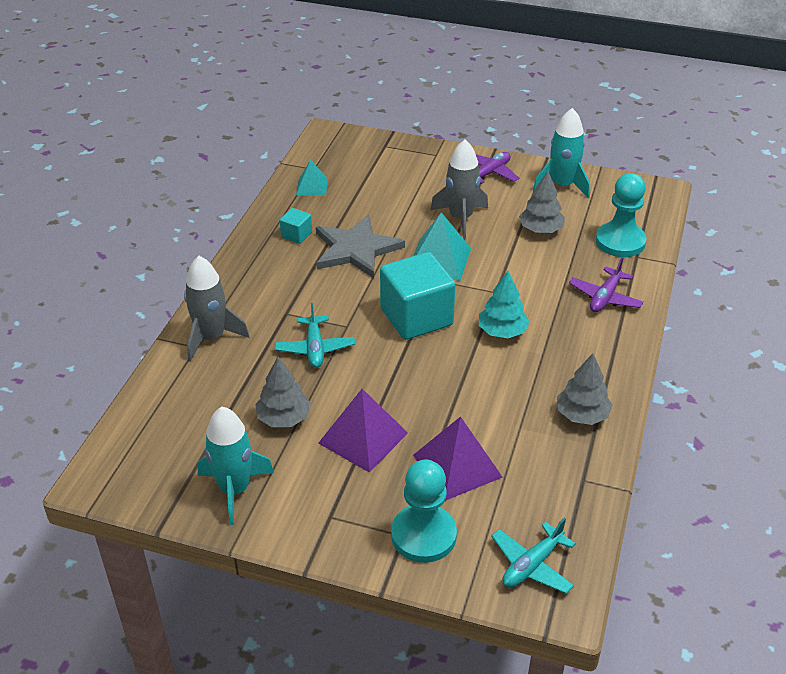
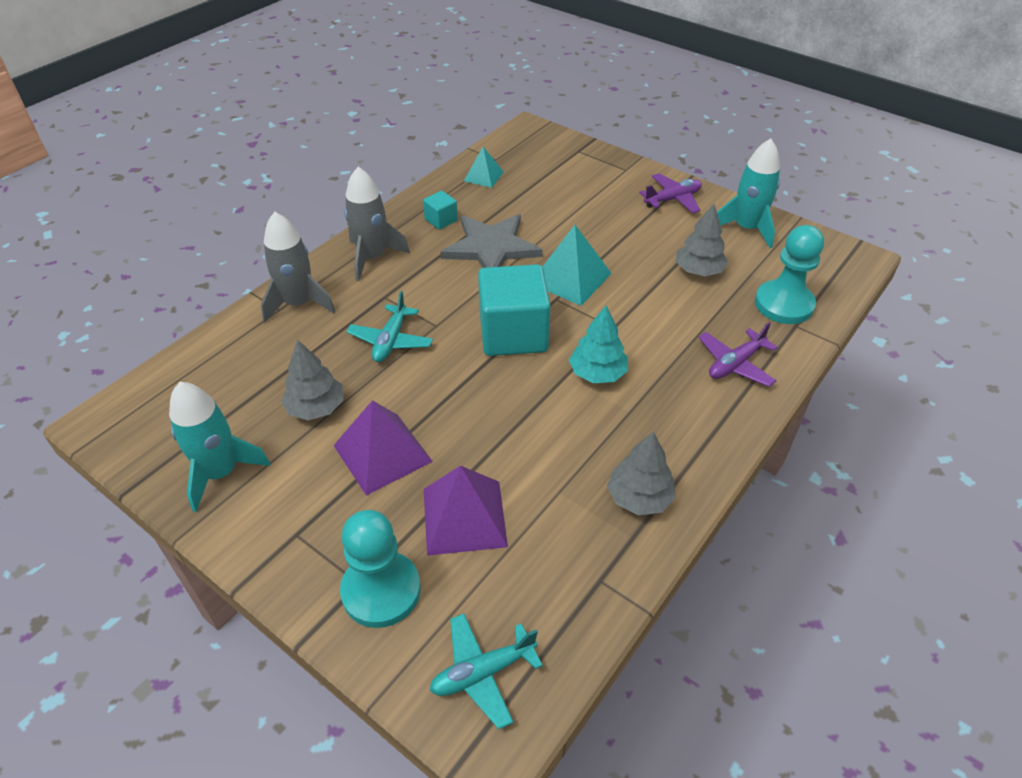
camera: 20 degrees right, 5 degrees up
(460, 218) = (617, 239): grey rocket -> grey rocket (372, 257)

